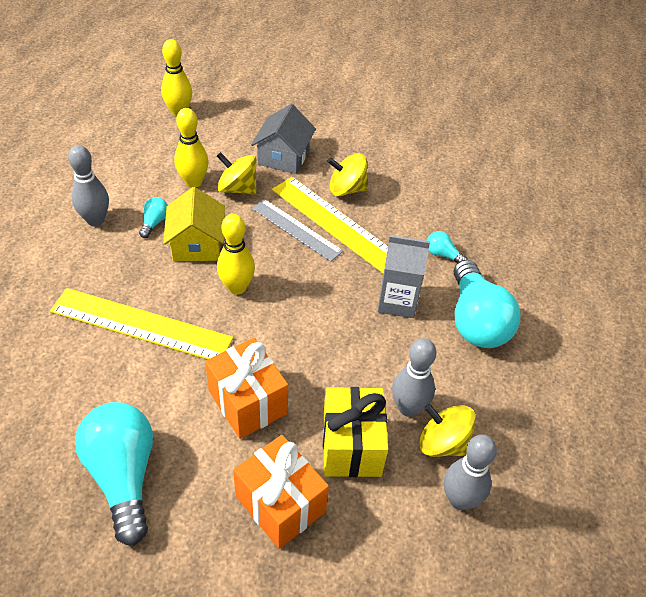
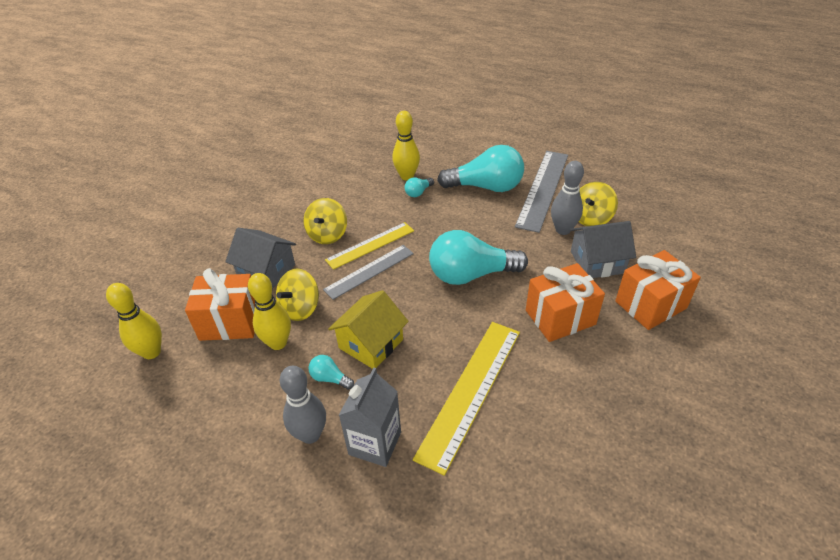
camera: 75 degrees left, 5 degrees down
(123, 475) = (639, 405): turquoise light bulb -> turquoise light bulb (470, 275)
(197, 244) = (371, 343): yellow house -> yellow house turned 60 degrees counterclockwise
(216, 148) = (230, 322): none -> orange gift
(237, 287) = (433, 316): yellow bowling pin -> yellow bowling pin (407, 176)
(337, 225) = (370, 245): yellow ruler -> yellow ruler, size x0.65
(351, 446) = (597, 262): yellow gift -> grey house
(397, 301) = (463, 222): grey carton -> grey carton (375, 443)
(460, 499) = (633, 217): grey bowling pin -> none
(492, 385) = (543, 189): none -> grey ruler

